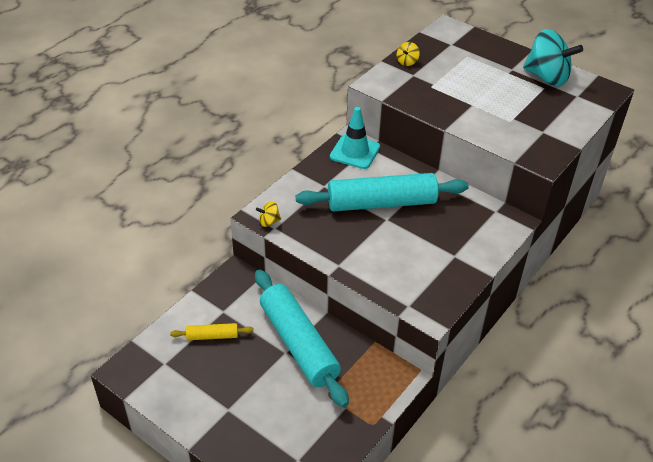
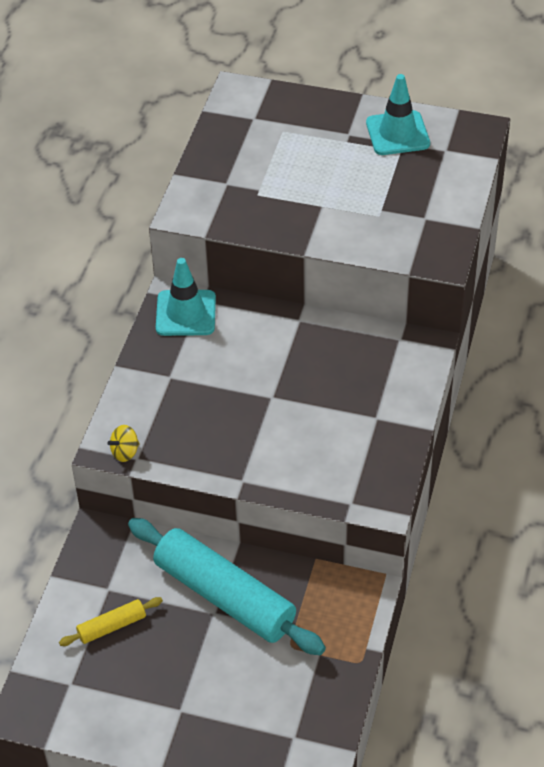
camera: 20 degrees left, 5 degrees up
(381, 203) = (255, 376): turquoise rolling pin -> none
(407, 62) = (209, 165): yellow spinning top -> none
(547, 77) = (397, 133): turquoise spinning top -> turquoise traffic cone

